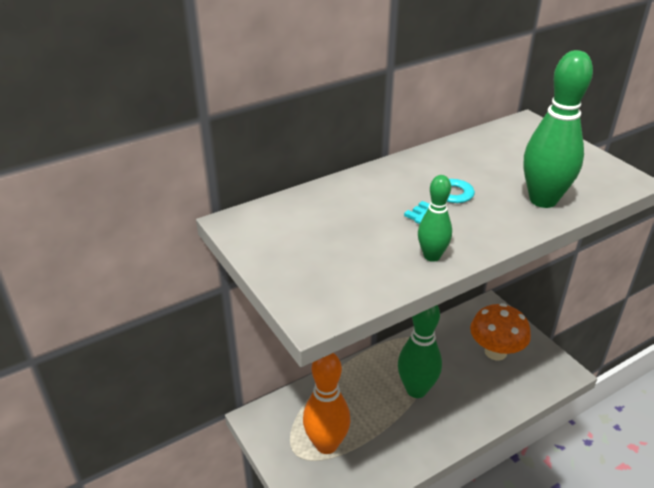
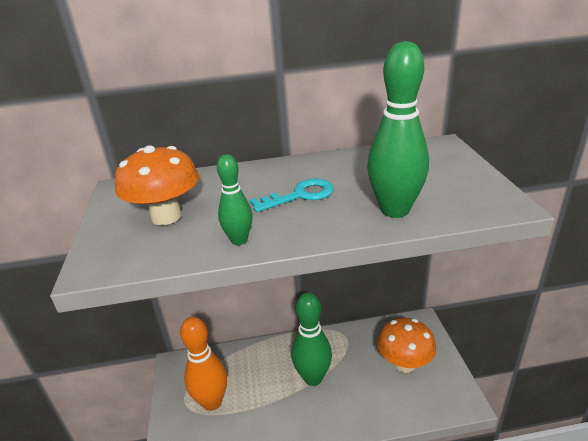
camera: 25 degrees right, 5 degrees down
(331, 246) = (166, 216): none -> orange mushroom

